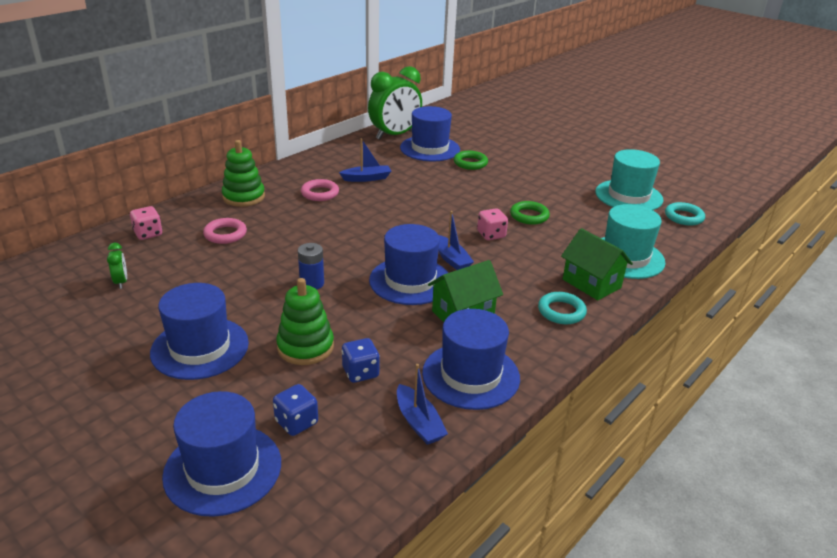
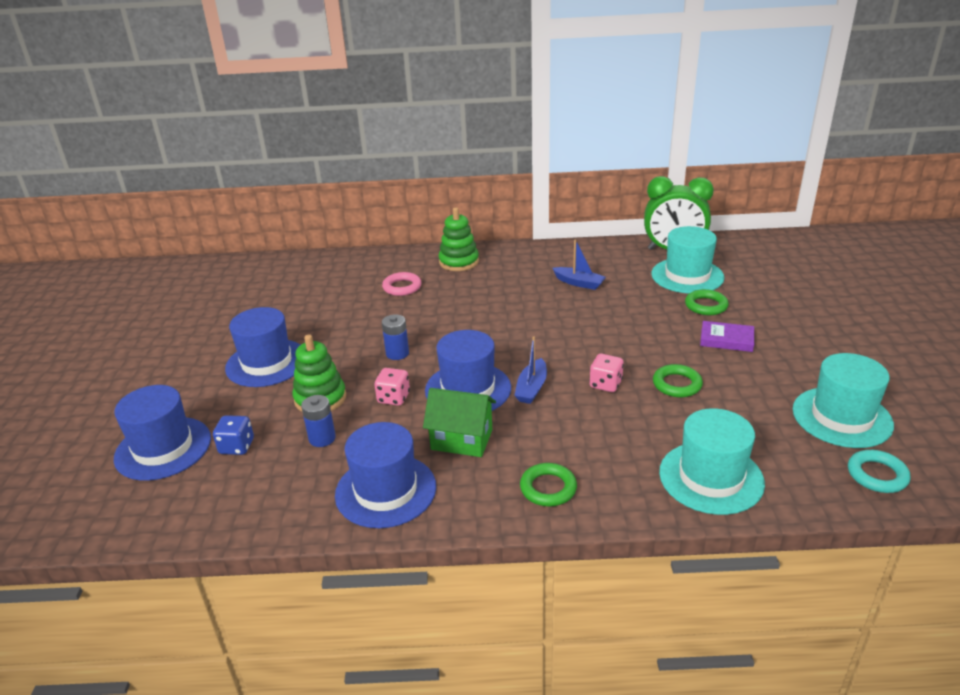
camera: 50 degrees right, 0 degrees up
(121, 282) = (295, 294): green clock -> none
(148, 234) = (358, 266): pink dice -> pink dice (393, 398)
(320, 193) = (519, 281): pink ring -> none
(360, 372) = (322, 438): blue dice -> blue battery
(419, 422) = (297, 499): blue boat -> none
(430, 148) = (687, 276): blue hat -> turquoise hat
(513, 179) = (726, 340): none -> purple book
(561, 311) = (548, 488): turquoise ring -> green ring
(591, 283) = (624, 481): green house -> none

